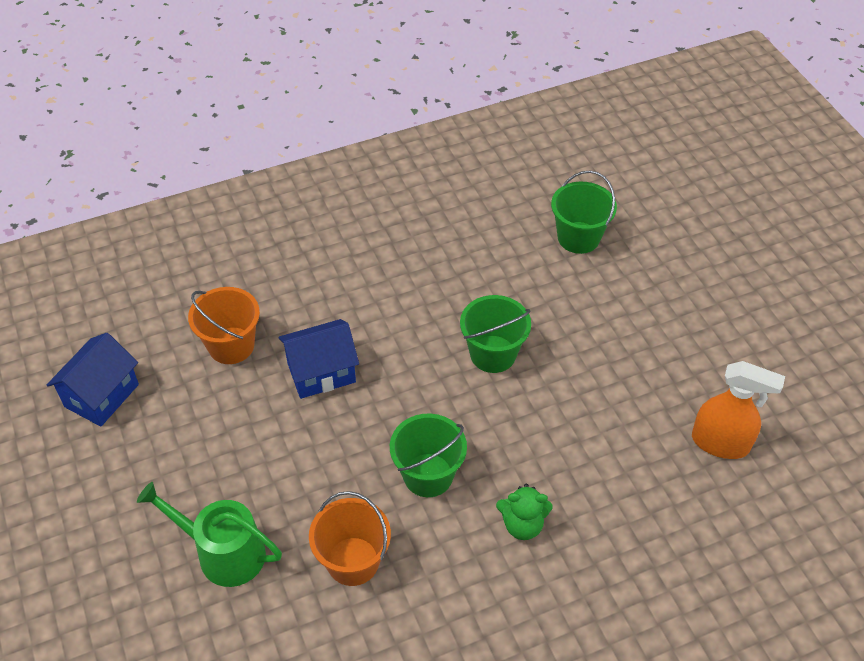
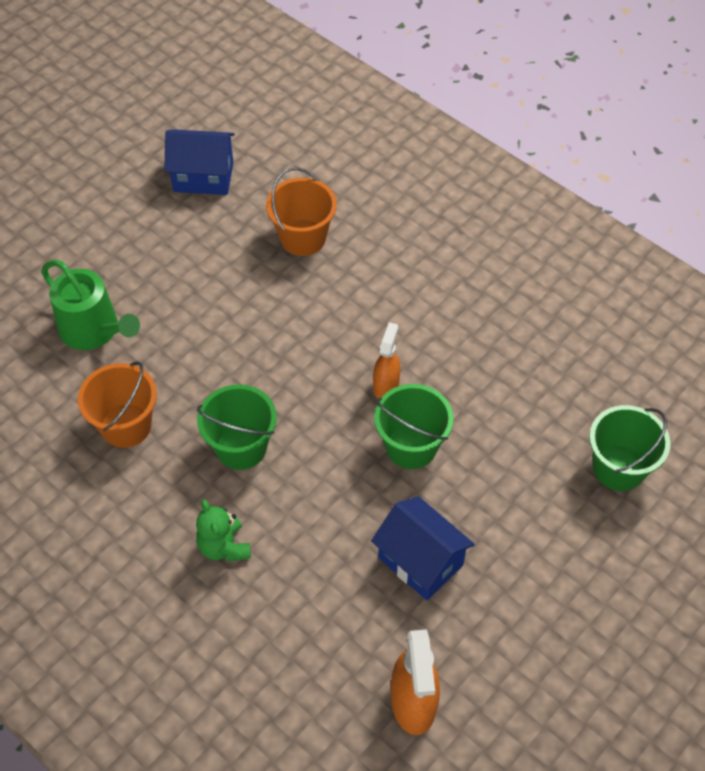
camera: 65 degrees right, 5 degrees up
(223, 553) = (94, 330): green watering can -> green watering can turned 135 degrees clockwise
(321, 372) = (310, 316): blue house -> blue house (420, 561)
(424, 347) = (386, 385): none -> orange spray bottle

